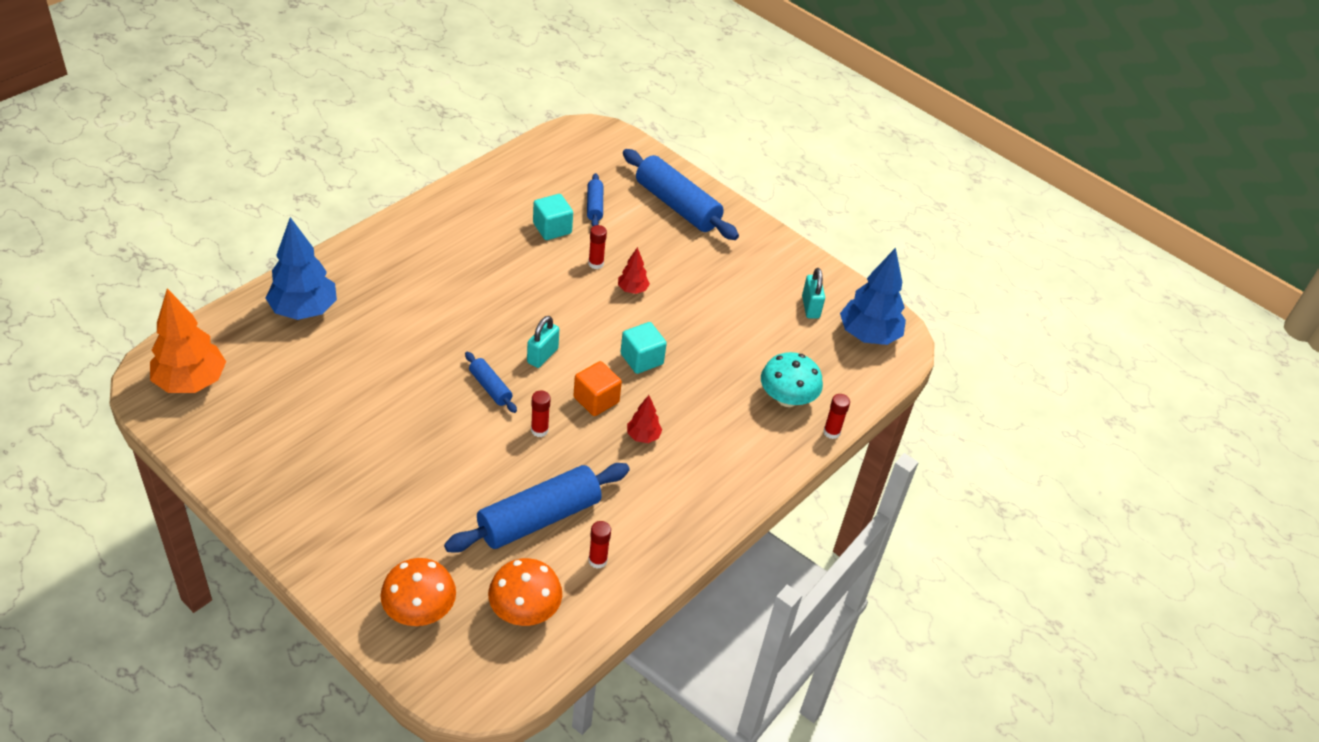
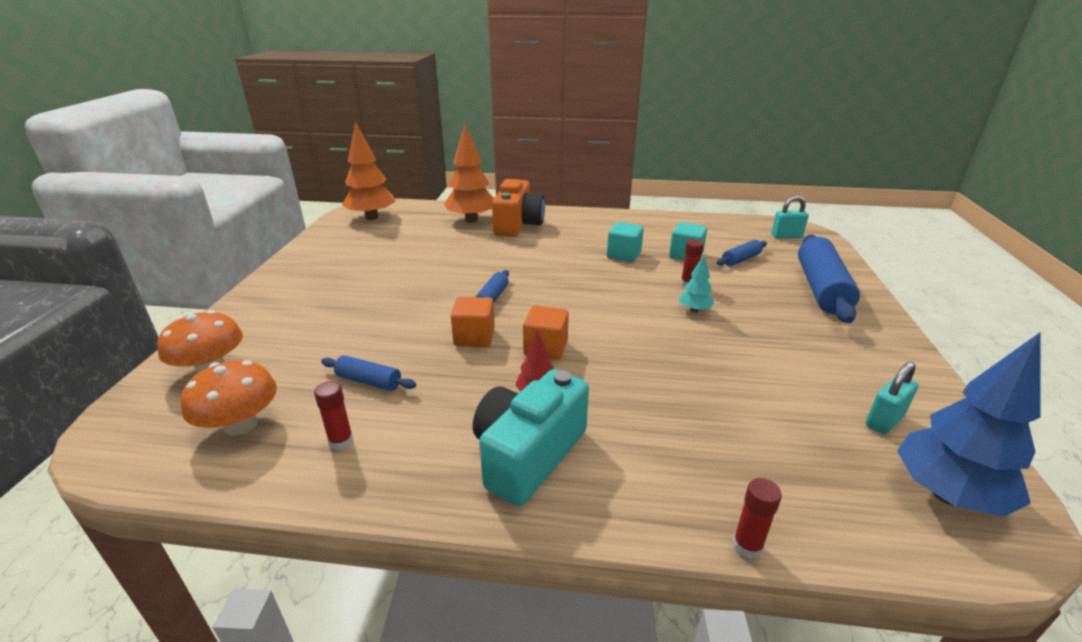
camera: 60 degrees right, 15 degrees down
(304, 310) = (471, 220): blue tree -> orange tree
(360, 285) = (518, 224): none -> orange camera
(539, 430) = (474, 337): red glue stick -> orange cube
(539, 518) = (369, 381): blue rolling pin -> blue rolling pin, size x0.49
(542, 355) = (556, 304): turquoise padlock -> turquoise padlock (786, 236)
(632, 290) = (694, 310): red tree -> turquoise tree
(641, 359) = (628, 349): turquoise cube -> turquoise cube (624, 255)
(696, 475) = (528, 454): none -> turquoise camera
(787, 398) = (734, 471): turquoise mushroom -> none

